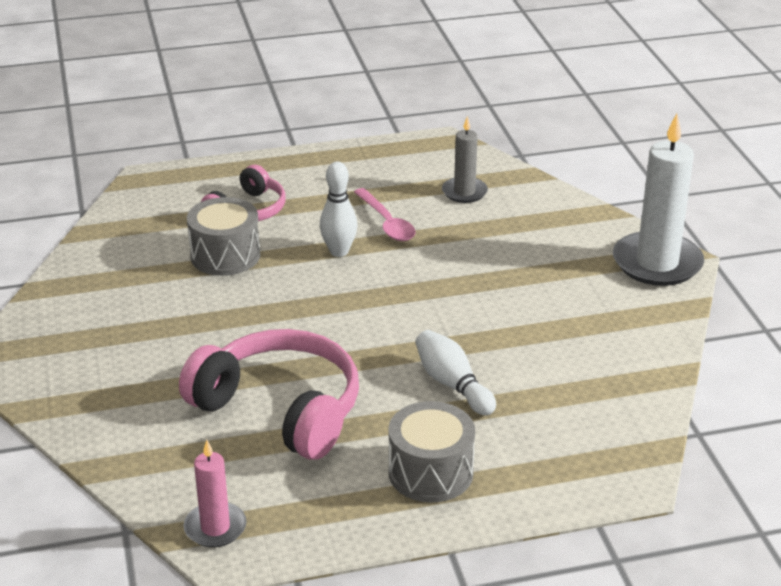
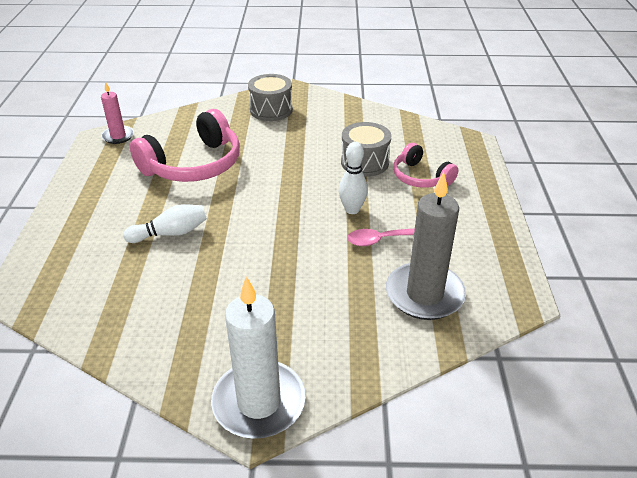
camera: 105 degrees right, 5 degrees up
(430, 472) = (98, 209): grey drum -> grey drum (271, 110)
(464, 192) = (424, 294): grey candle -> grey candle, size x1.83

